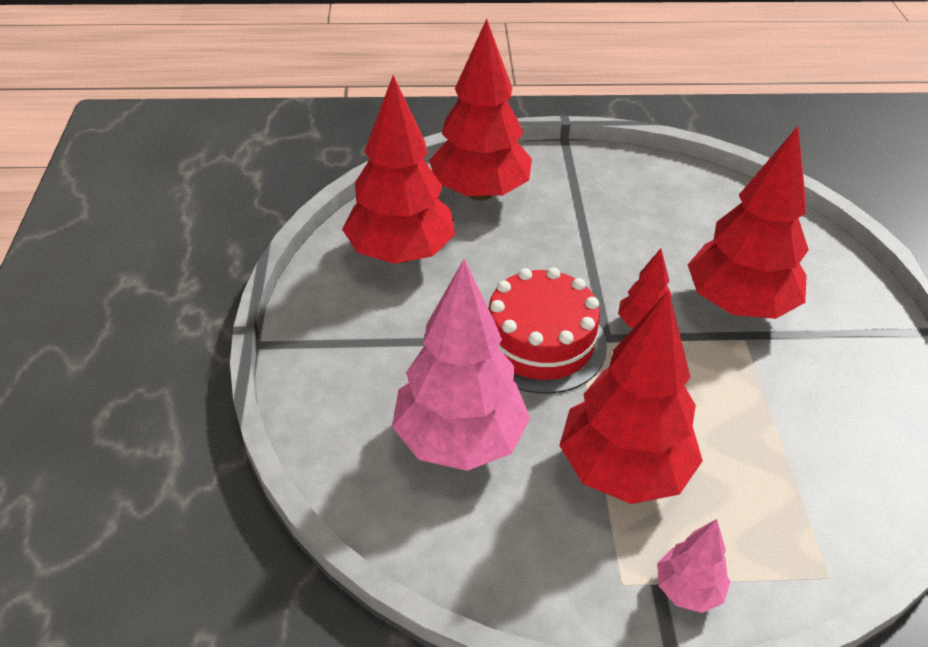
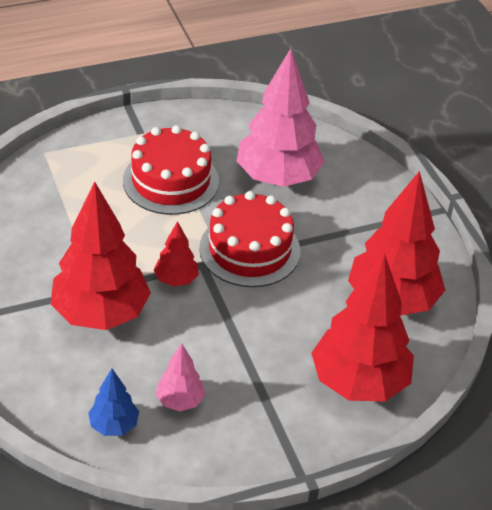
camera: 160 degrees right, 0 degrees up
(623, 470) = (171, 181): red tree -> red cake
(688, 589) = (124, 133): pink tree -> pink tree (180, 401)
(728, 205) = (114, 425): none -> blue tree

